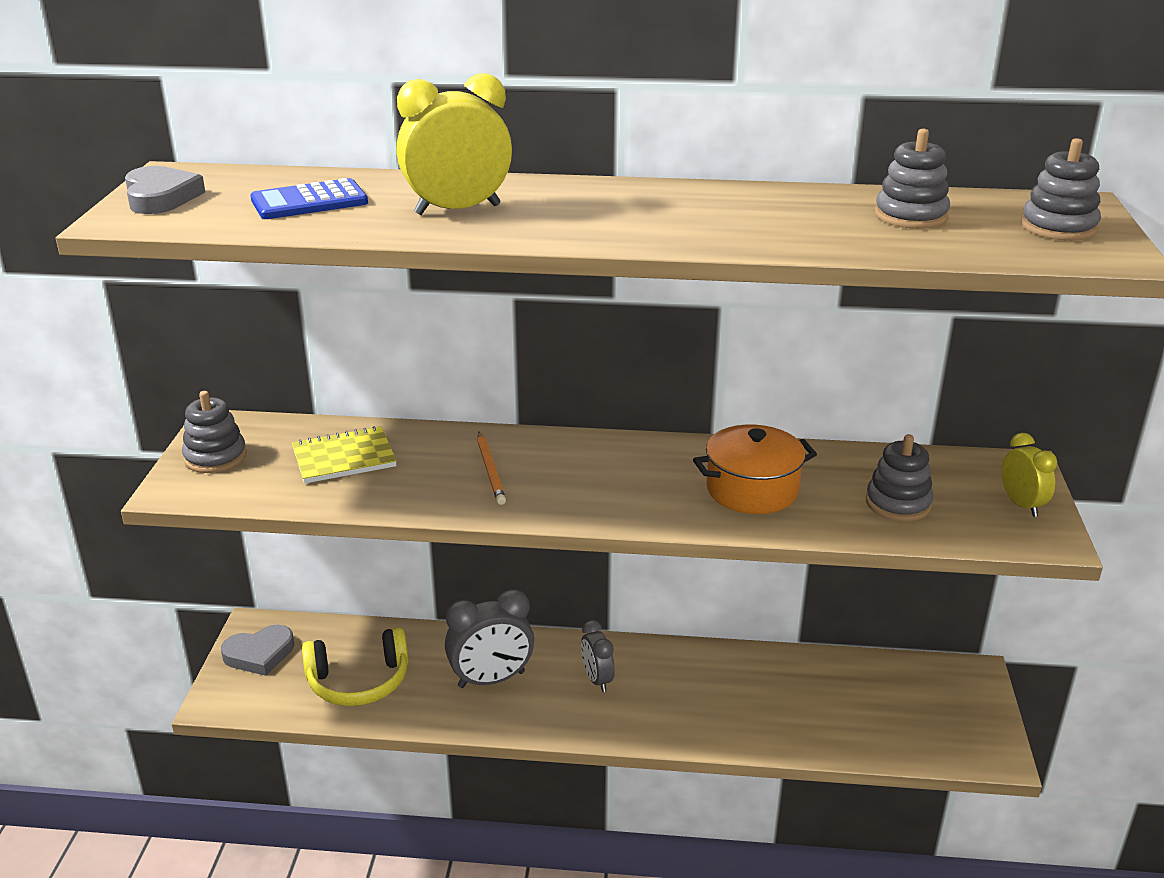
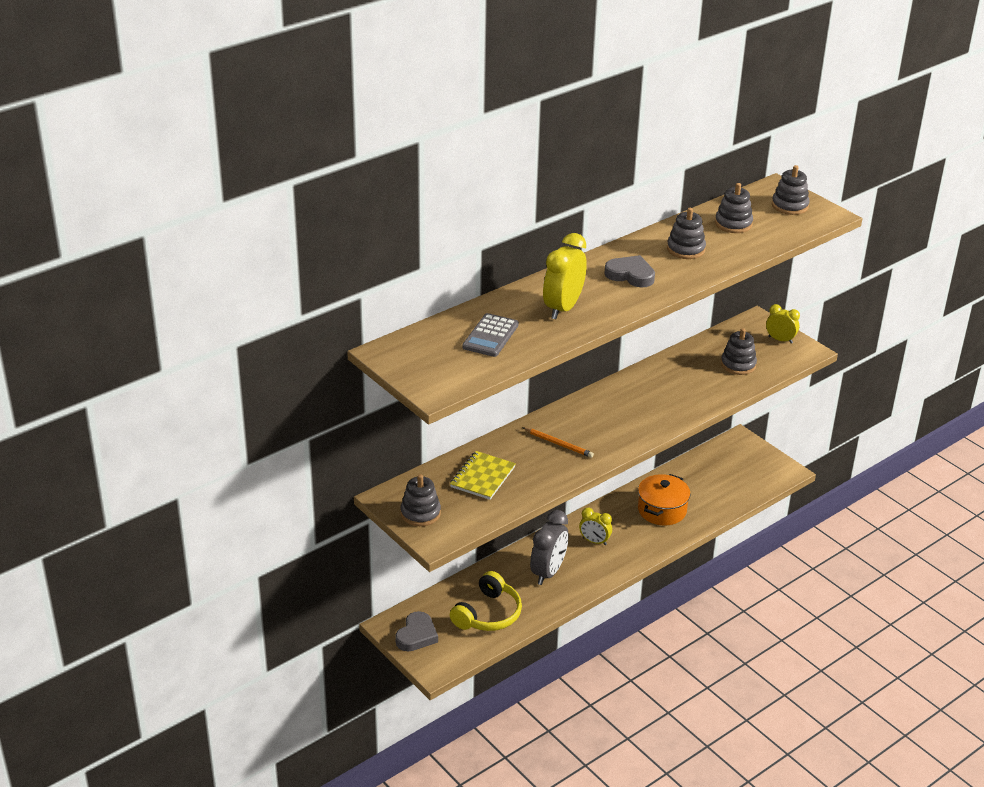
camera: 45 degrees left, 5 degrees up
(161, 197) = (417, 369): grey heart -> grey heart (630, 275)
(309, 201) = (490, 336): blue calculator -> grey calculator
(597, 679) = (594, 541): grey clock -> yellow clock
(752, 490) = (677, 390): orange pot -> orange pot (662, 510)
(770, 216) = (685, 249): none -> grey stacking toy

